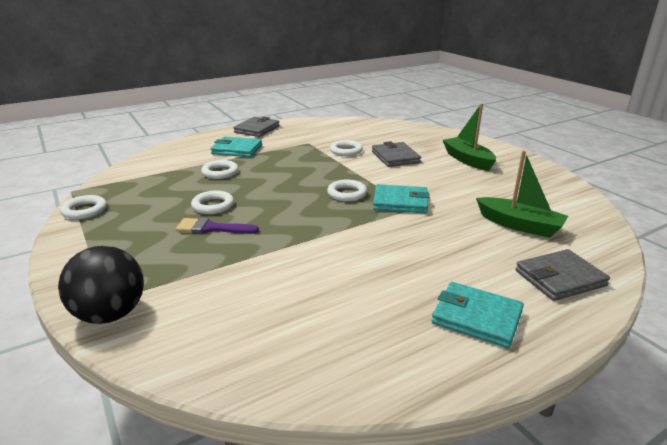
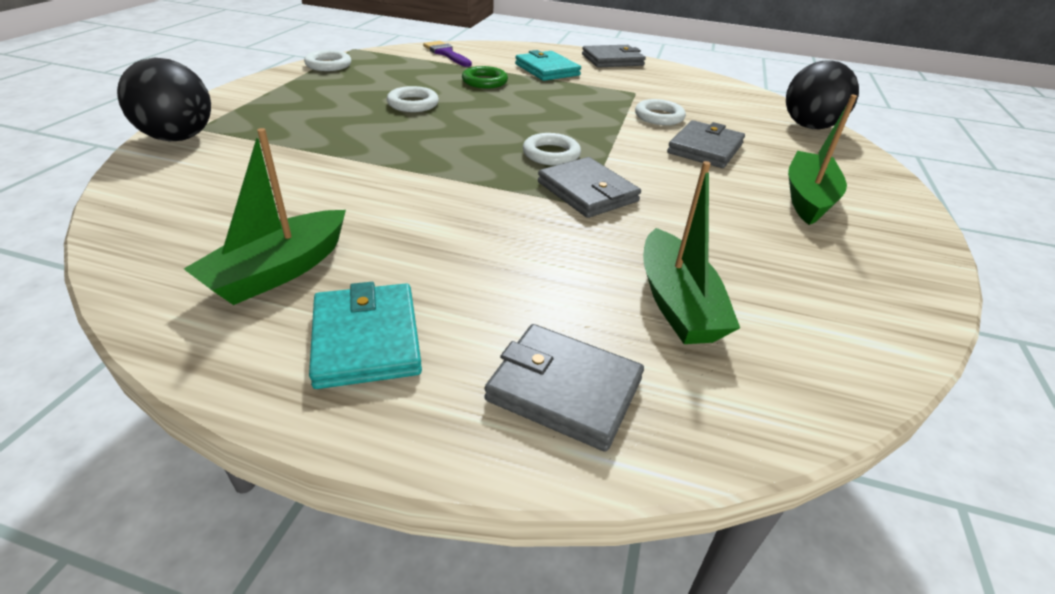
camera: 45 degrees right, 10 degrees up
(211, 228) = (369, 119): purple brush -> purple brush (446, 53)
(220, 172) = (484, 81): white ring -> green ring
(376, 326) = (278, 271): none -> green boat
(400, 202) = (587, 192): turquoise wallet -> grey wallet
(406, 128) = (809, 126): none -> black ball

